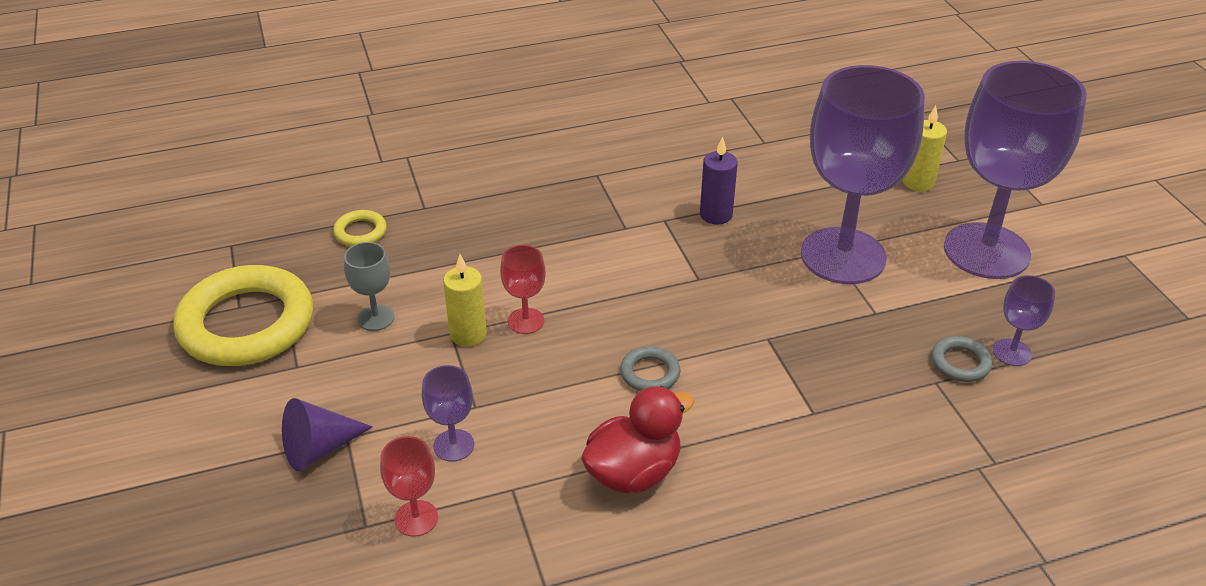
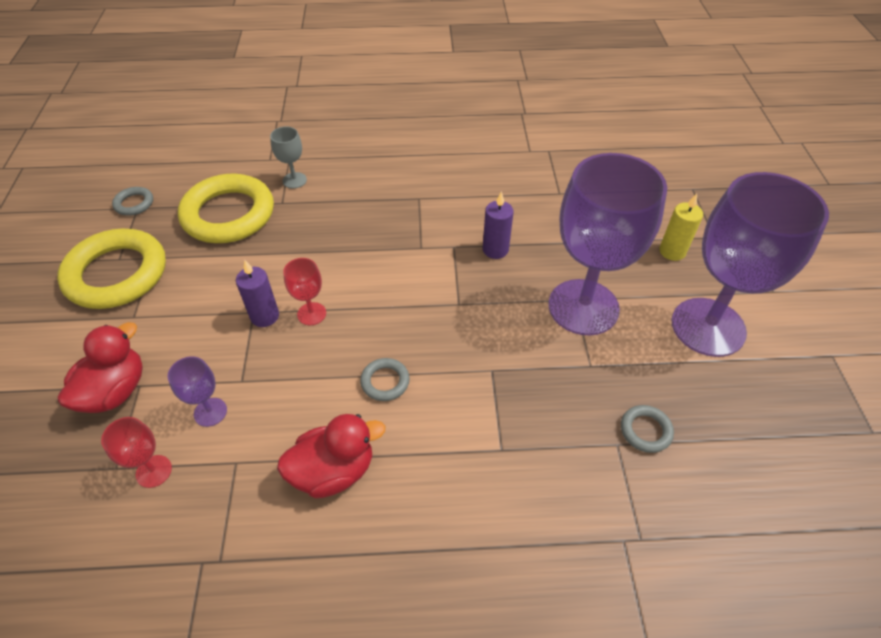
camera: 15 degrees right, 10 degrees up
(224, 241) = (134, 204): none -> grey ring
(319, 449) = (115, 391): purple cone -> red duck
(360, 232) = (228, 214): yellow ring -> yellow ring, size x2.35
(376, 318) = (206, 288): grey goblet -> grey goblet (294, 180)
(468, 334) = (265, 316): yellow candle -> purple candle
(1012, 352) = (695, 431): purple goblet -> none

